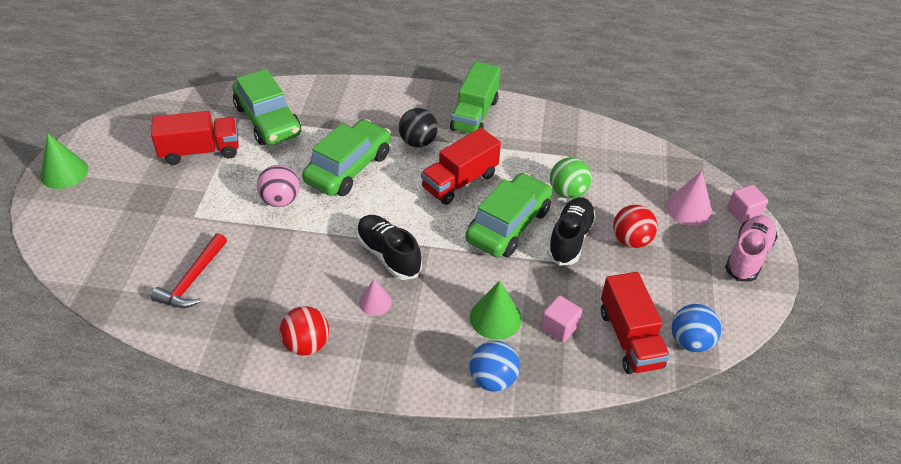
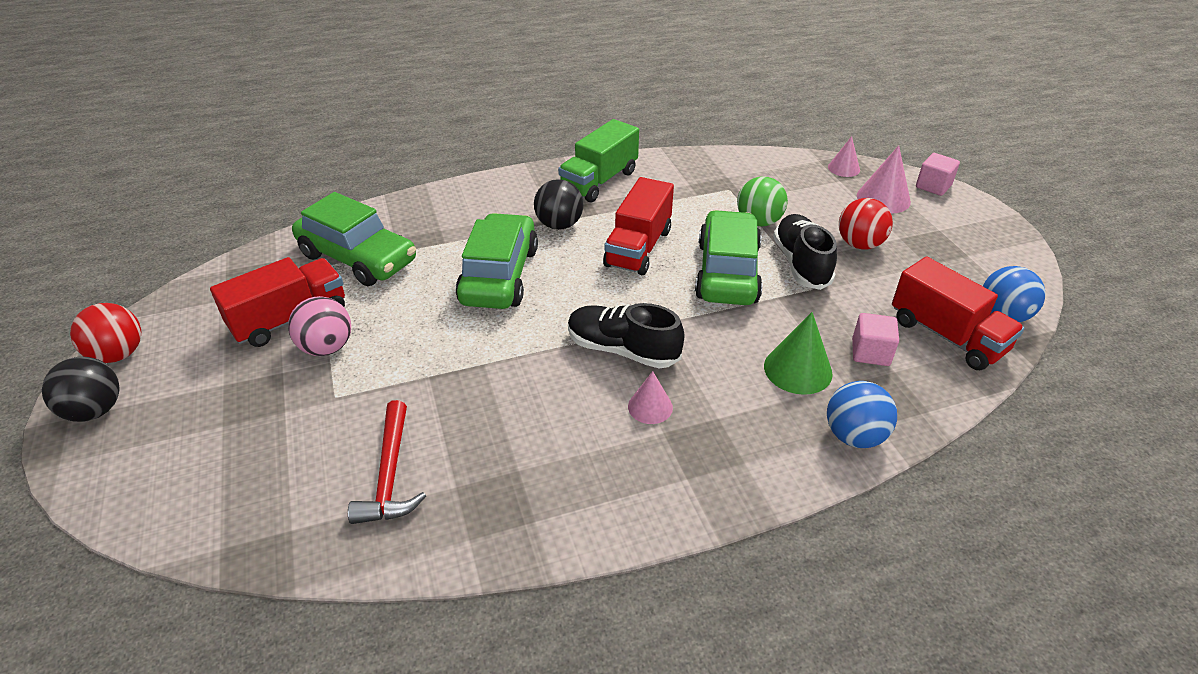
camera: 25 degrees left, 5 degrees down
(64, 172) = (95, 410): green cone -> black ball
(280, 200) = (441, 338): pink ball -> pink ball (327, 347)
(306, 344) = (606, 491): red ball -> red ball (119, 354)
(474, 115) = (599, 181): green truck -> green truck turned 45 degrees clockwise
(680, 170) = (843, 168): none -> pink cone
(748, 256) = (974, 221): pink shoe -> none

